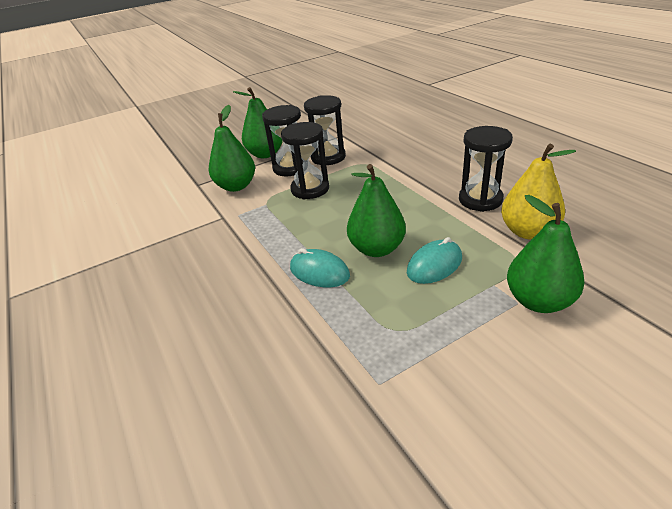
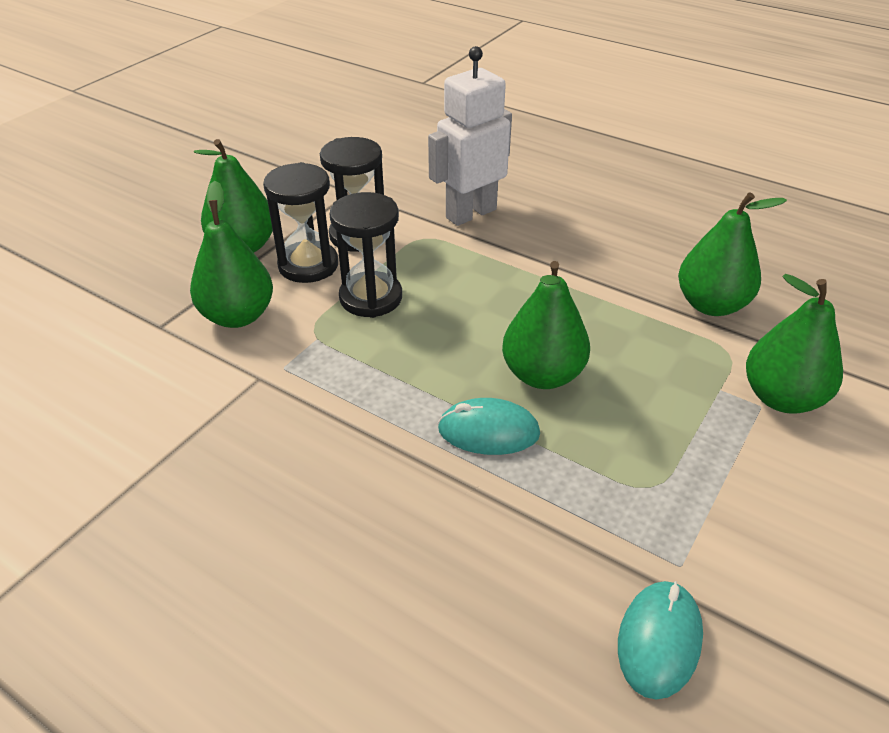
camera: 30 degrees left, 5 degrees up
(402, 154) = (470, 213): none -> white robot
(434, 265) = (633, 380): turquoise mouse -> turquoise mouse (659, 640)
(480, 200) = (625, 269): black hourglass -> none
(528, 231) = (711, 305): yellow pear -> green pear

